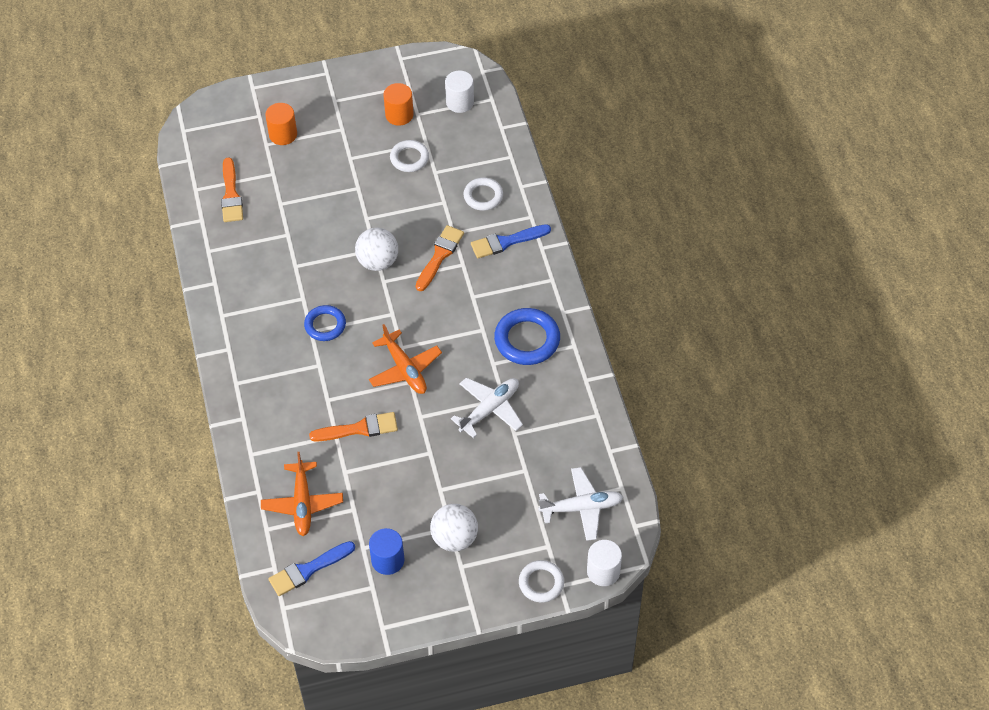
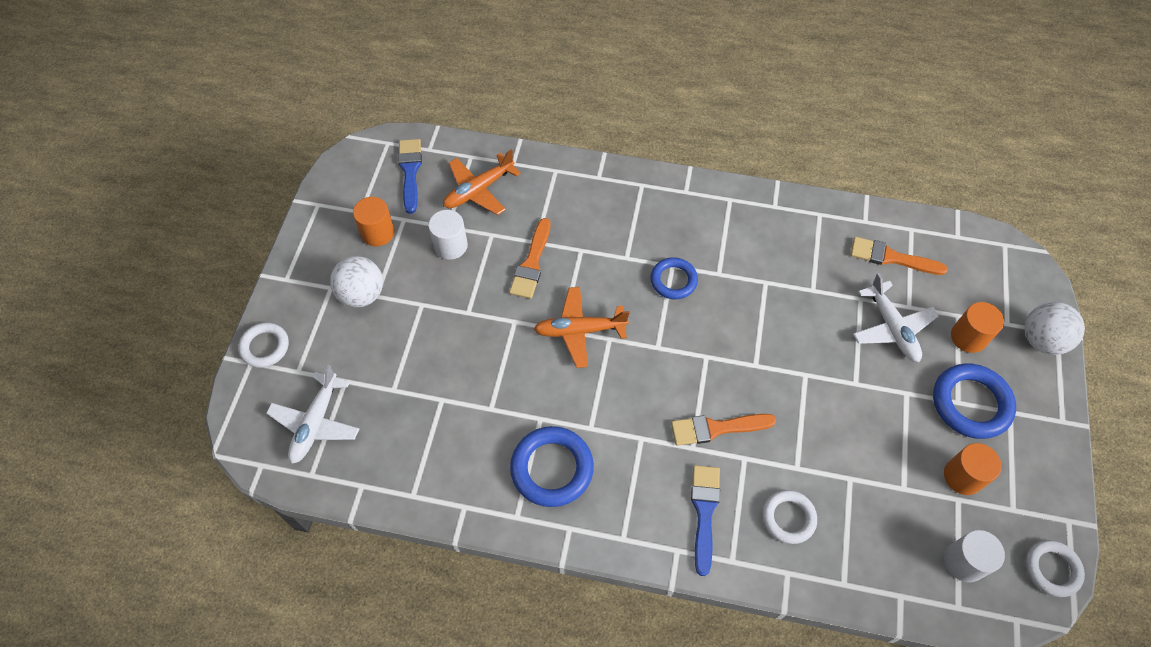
camera: 115 degrees right, 5 degrees up
(302, 504) = (478, 190): orange plane -> orange plane turned 60 degrees counterclockwise
(339, 122) = (971, 403): none -> blue ring
(378, 262) = (736, 361): white ball -> white ball (1041, 340)
(388, 560) = (378, 233): blue cylinder -> orange cylinder
(409, 158) = (883, 458): white ring -> white ring (1052, 569)
(440, 255) = (716, 428): orange brush -> orange brush turned 120 degrees clockwise
(490, 409) = (485, 389): white plane -> white plane (892, 328)
(603, 571) = (235, 408): white cylinder -> white cylinder (450, 245)

